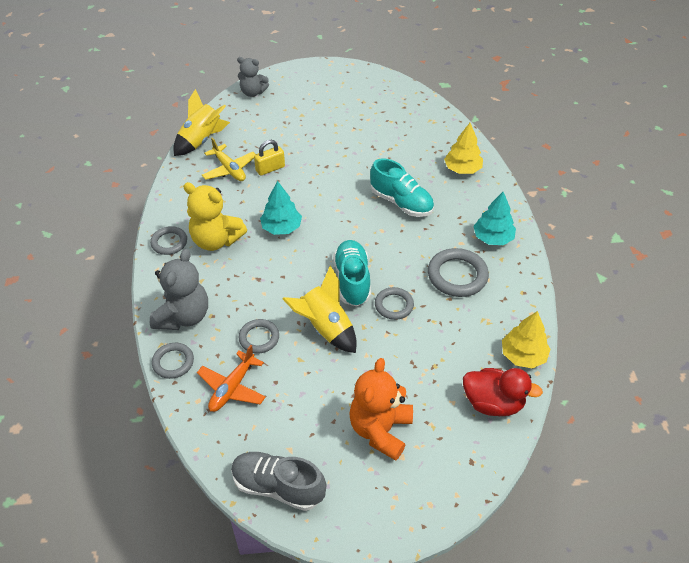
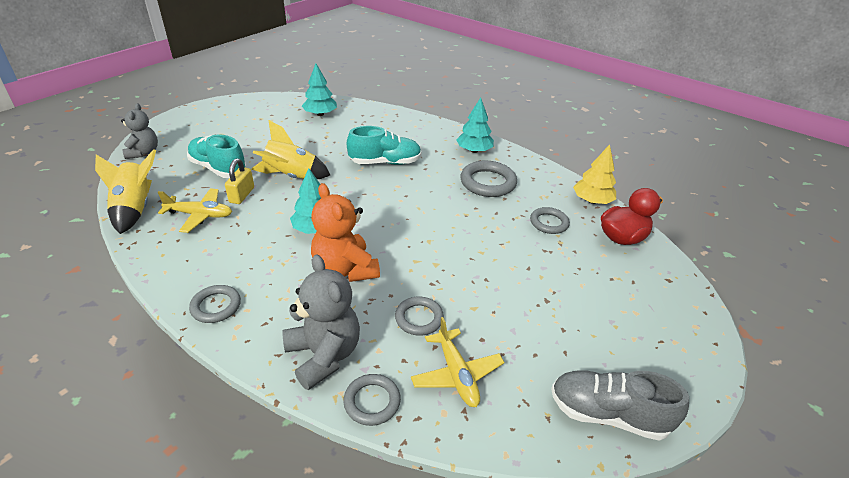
camera: 50 degrees left, 10 degrees down
(216, 240) = (266, 274): yellow teddy bear -> none
(232, 387) = (456, 374): orange plane -> yellow plane
(253, 92) = (143, 152): grey teddy bear -> grey teddy bear turned 60 degrees counterclockwise
(278, 486) = (607, 414): grey shoe -> grey shoe turned 45 degrees clockwise
(325, 328) = (457, 272): yellow rocket -> yellow rocket (291, 176)
(352, 280) = (427, 228): turquoise shoe -> turquoise shoe (218, 168)
(380, 430) = (598, 307): orange teddy bear -> orange teddy bear (345, 269)
(394, 305) = (479, 225): grey ring -> grey ring (549, 223)
(413, 122) = (320, 114): none -> turquoise tree
(462, 169) = (395, 124): yellow tree -> none

